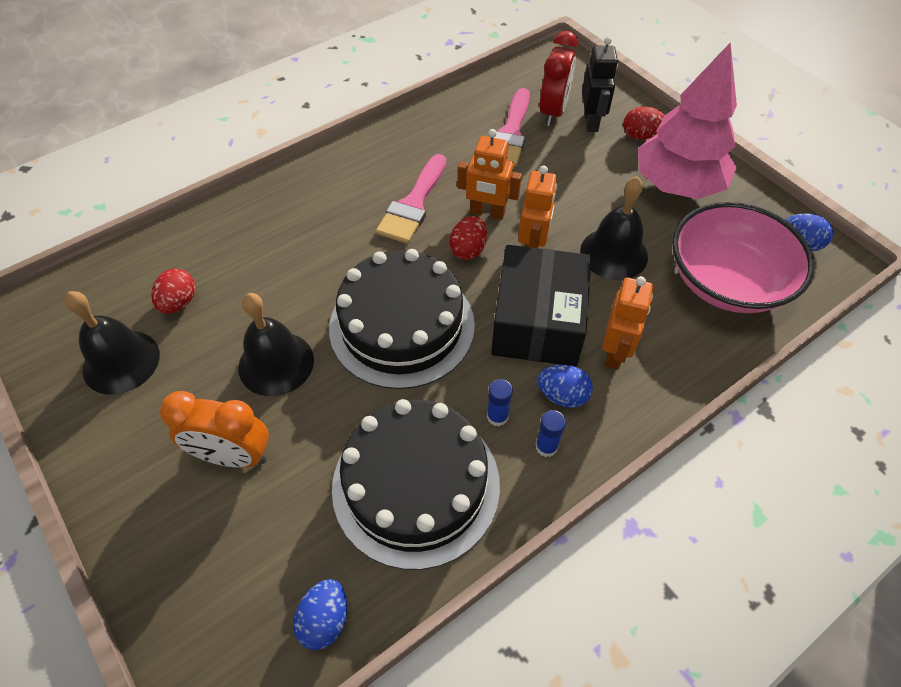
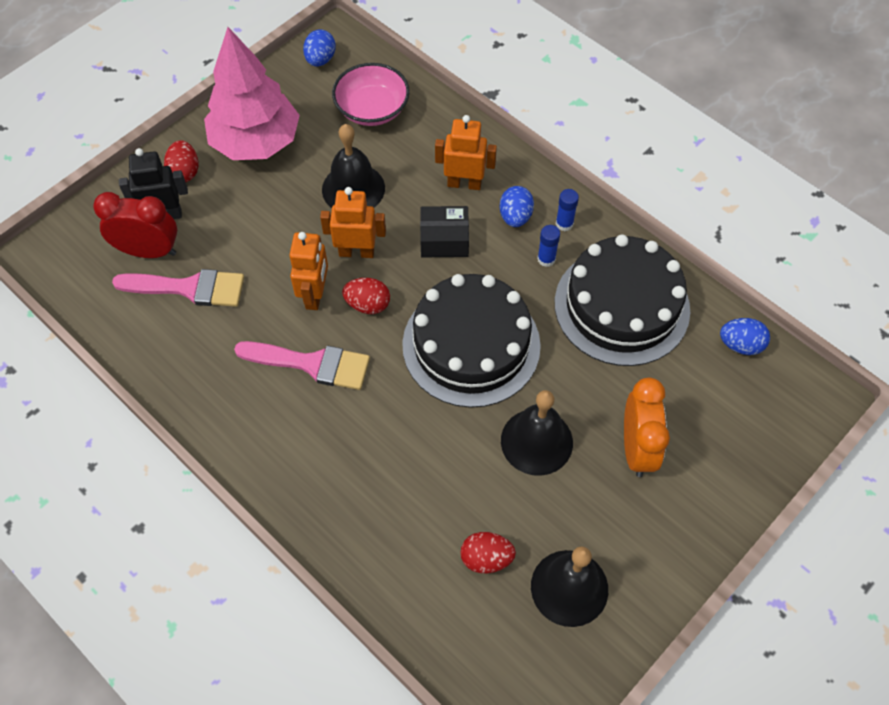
camera: 100 degrees left, 5 degrees up
(538, 322) = (444, 240): black box -> black box, size x0.56
(727, 281) = (372, 109): pink bowl -> pink bowl, size x0.67

